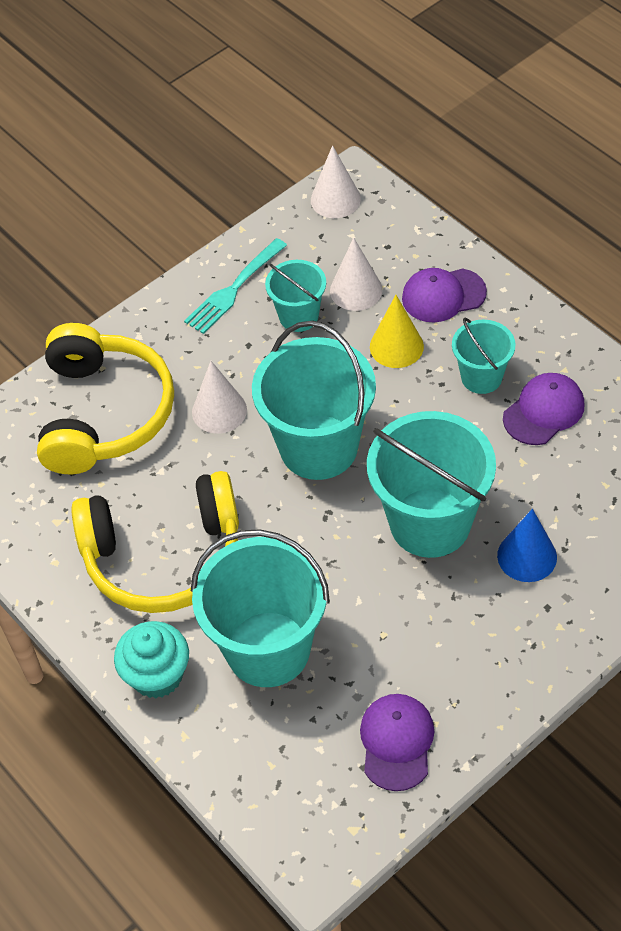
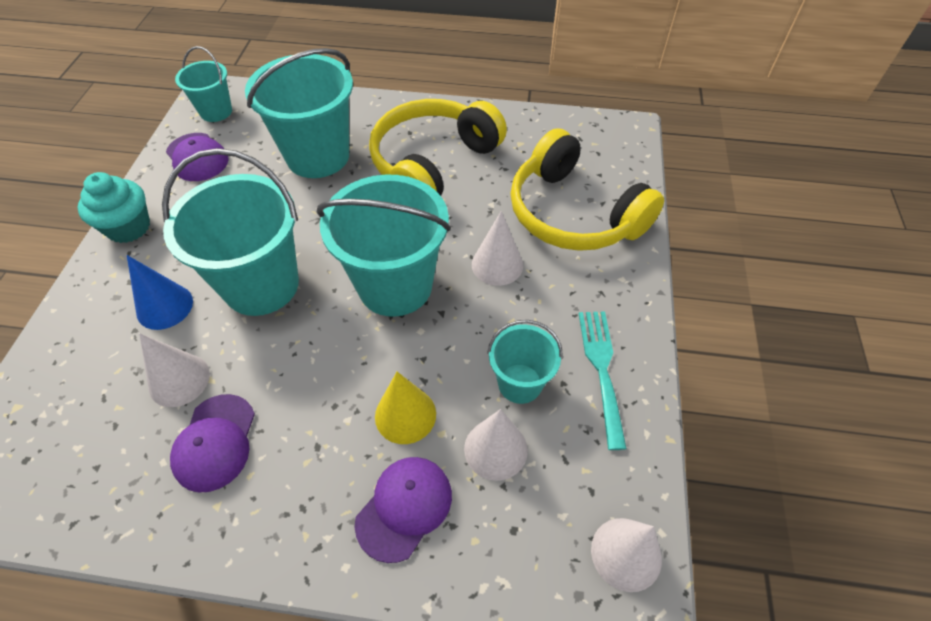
camera: 135 degrees right, 0 degrees up
(157, 675) = (373, 113): turquoise cupcake -> turquoise cupcake (128, 227)
(481, 377) = (299, 438): turquoise bucket -> turquoise bucket (216, 111)
(547, 477) = (179, 380): none -> white cone

